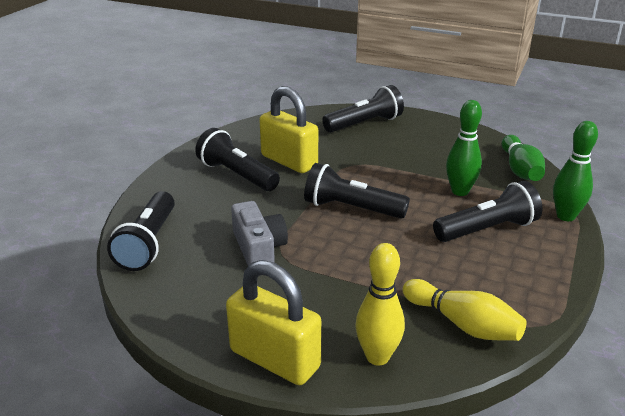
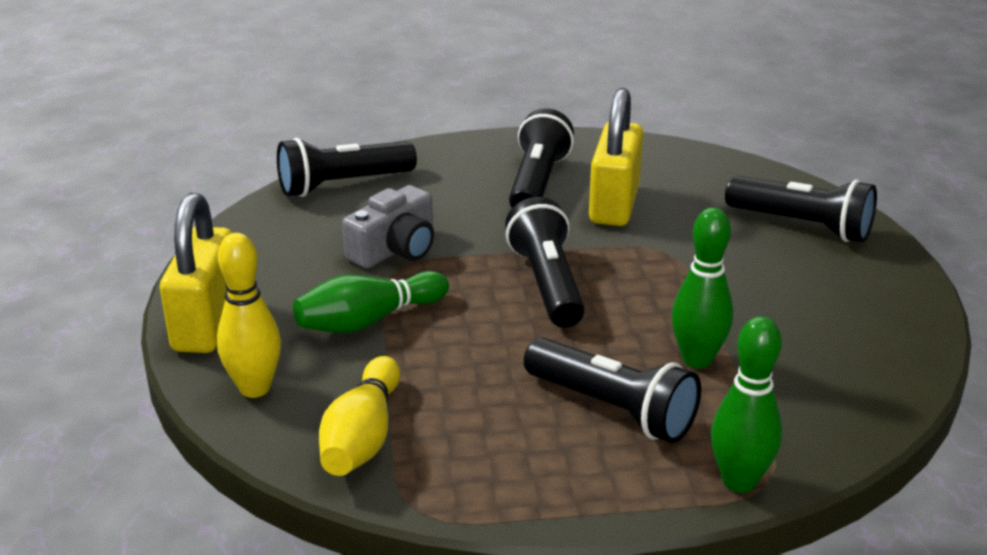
camera: 60 degrees right, 0 degrees up
(520, 170) = (844, 403): green bowling pin -> green bowling pin (369, 320)

